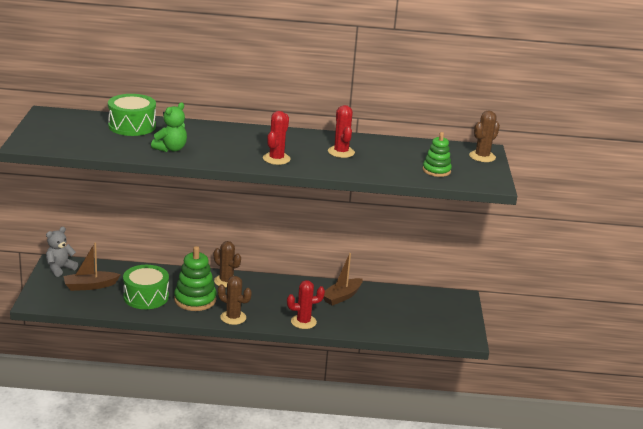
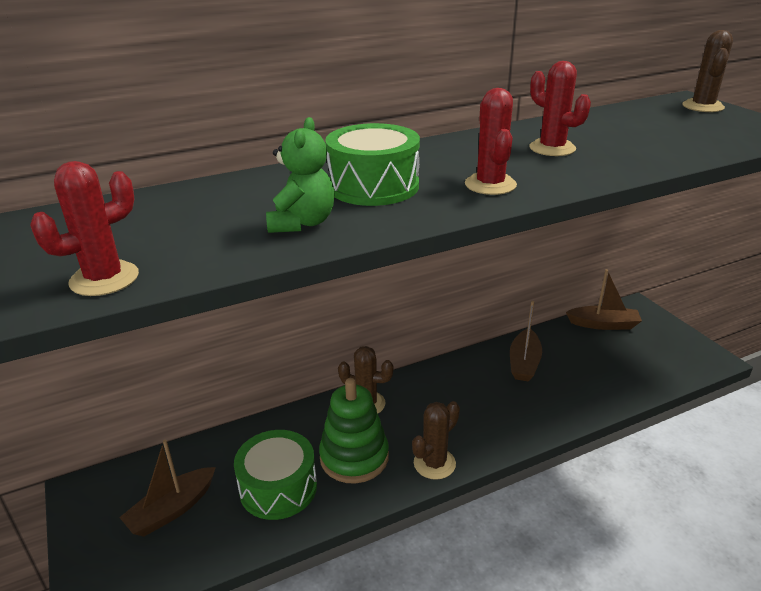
camera: 25 degrees left, 5 degrees up
(60, 268) = (95, 497): grey teddy bear -> none
(132, 126) = (180, 205): green drum -> green drum (373, 186)
(233, 317) = (434, 463): brown cactus -> brown cactus turned 45 degrees counterclockwise
(303, 322) = (526, 424): red cactus -> red cactus (104, 279)
(423, 297) = (603, 324): none -> brown boat
(436, 170) = (701, 136): green stacking toy -> none

